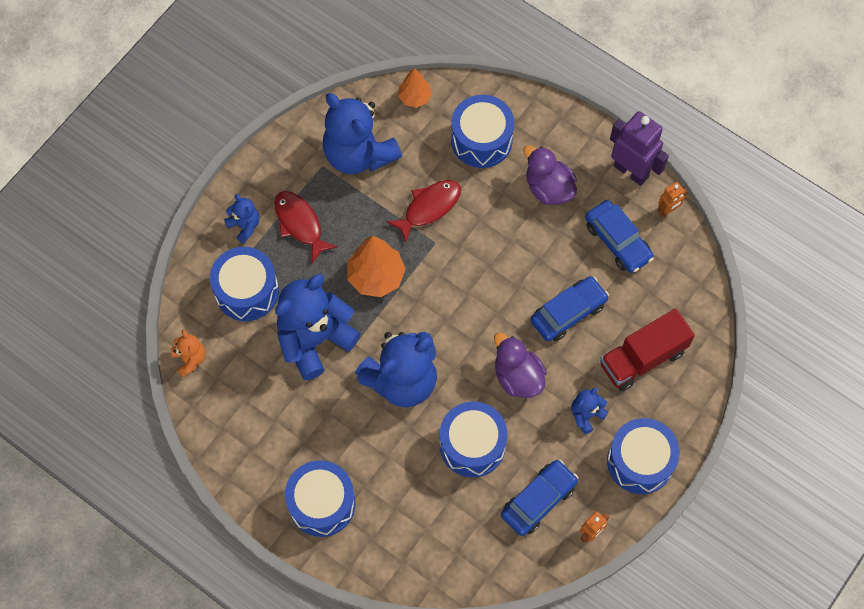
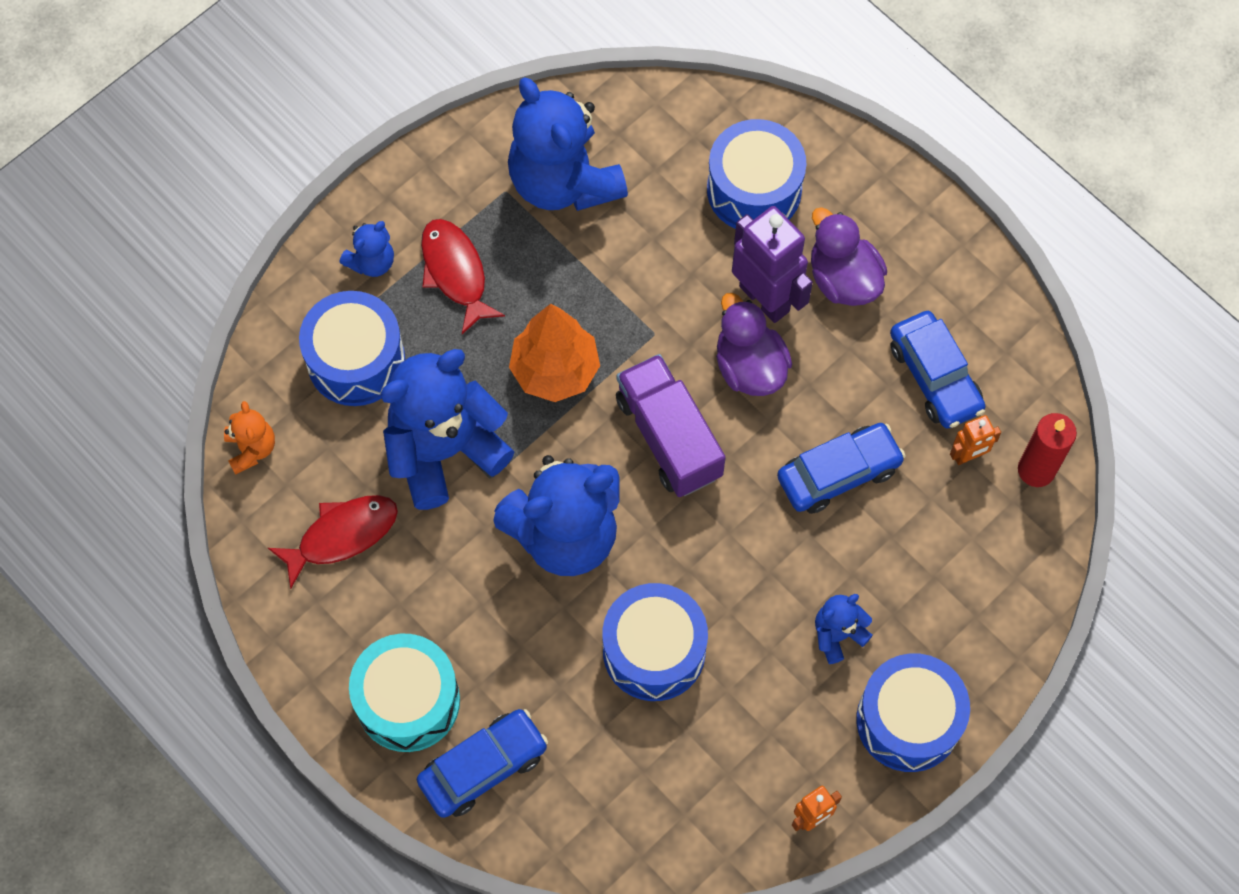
camera: 10 degrees right, 0 degrees up
(244, 226) = (372, 262): blue teddy bear -> blue teddy bear turned 75 degrees clockwise
(322, 503) = (408, 701): blue drum -> turquoise drum
(414, 97) = (664, 110): orange tree -> none
(429, 207) = (655, 279): red fish -> red fish (342, 535)
(456, 307) = (668, 437): none -> purple truck
(518, 376) = (743, 558): purple duck -> purple duck (749, 366)
(538, 500) = (740, 753): blue car -> blue car (483, 767)
(631, 171) = (975, 273): purple robot -> purple robot (765, 298)
(642, 358) = (941, 562): red truck -> none
(668, 210) = (1021, 342): orange robot -> orange robot (968, 456)
(691, 290) = (1036, 470): none -> red candle

